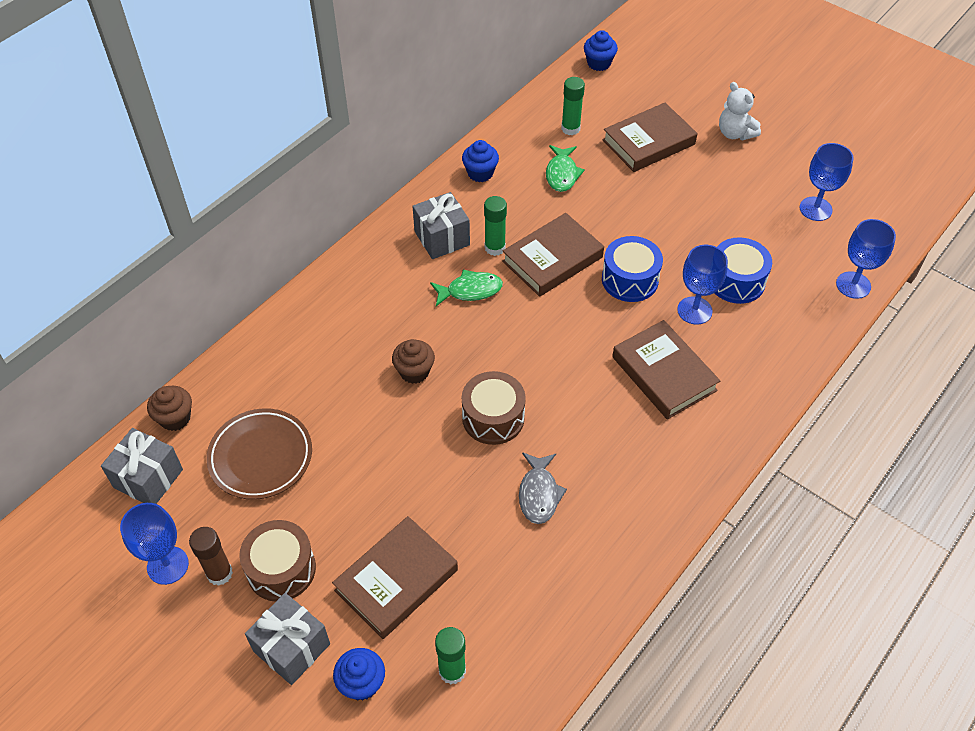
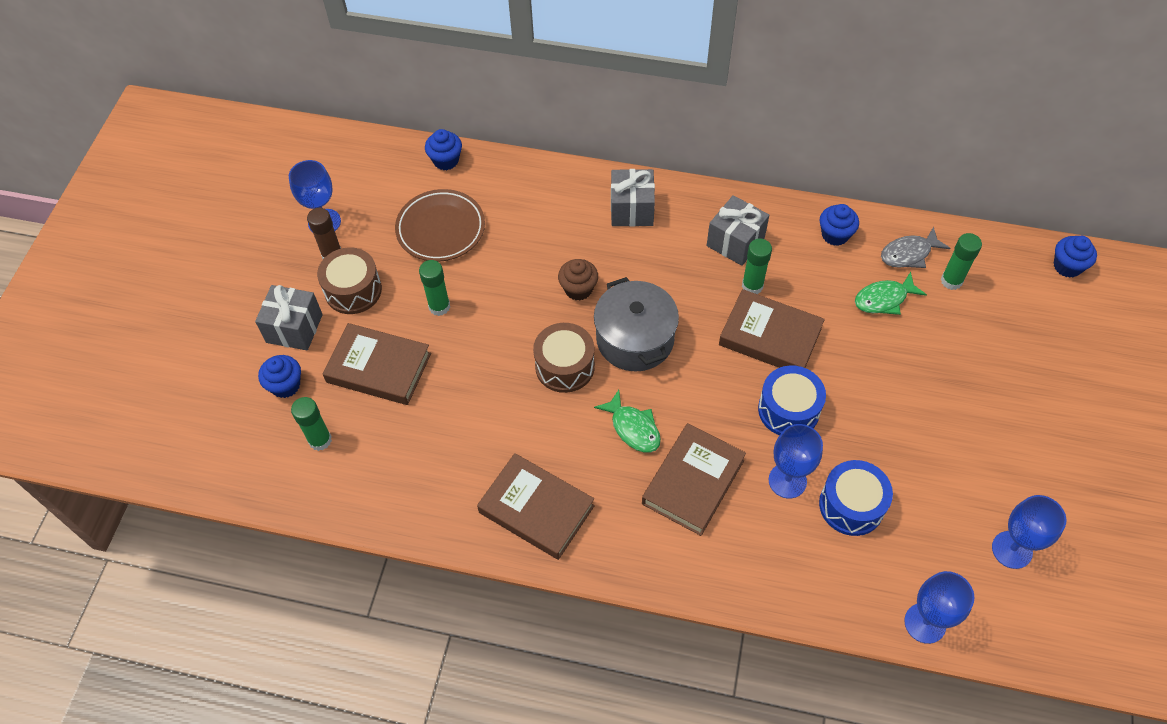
camera: 65 degrees right, 5 degrees up
(148, 478) = (387, 173): grey gift -> grey gift (632, 209)
(175, 418) = (446, 160): brown cupcake -> blue cupcake
(357, 495) = (439, 306): none -> green glue stick
(470, 290) = (690, 289): green fish -> green fish (633, 428)
(497, 352) = (635, 339): none -> grey pot
(539, 494) = (507, 433): grey fish -> grey fish (909, 254)
(648, 142) = (987, 355): brown book -> brown book (536, 509)
(735, 133) = (1066, 430): white teddy bear -> none

